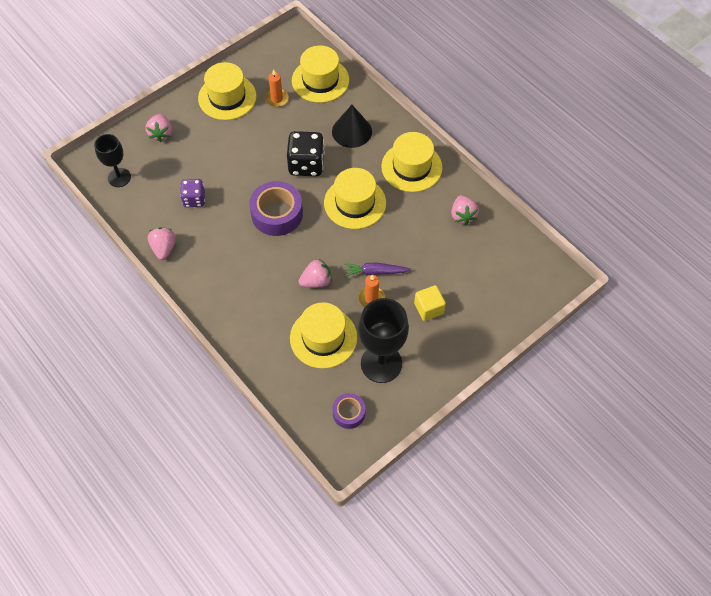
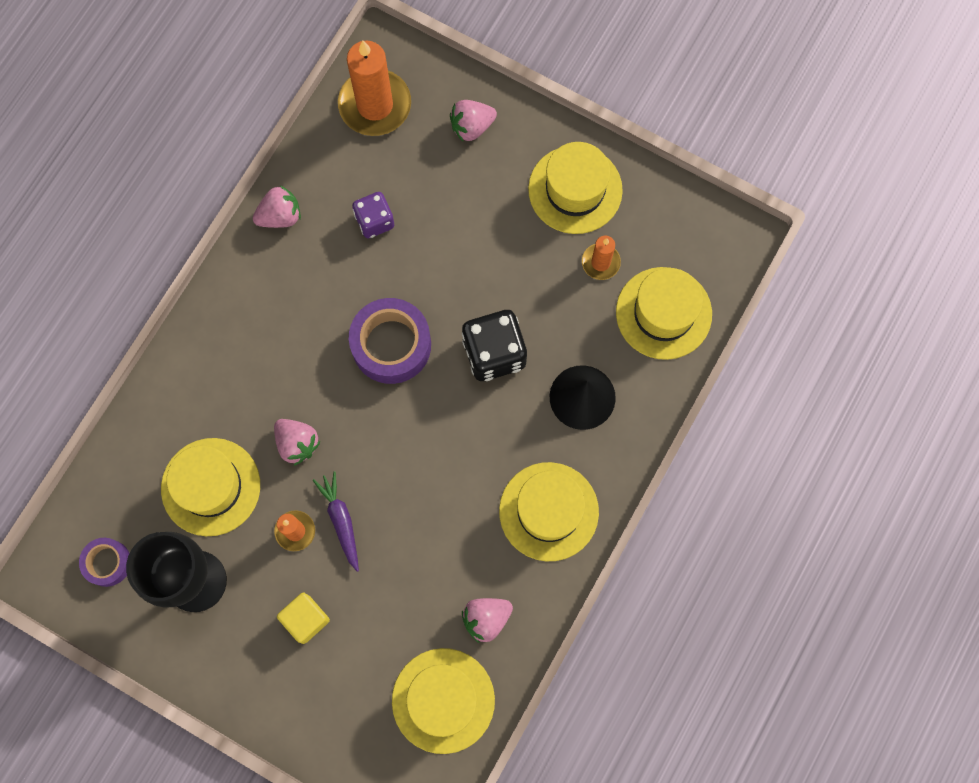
camera: 70 degrees right, 15 degrees up
(119, 177) = (375, 105): black goblet -> orange candle
(355, 203) = (451, 449): yellow hat -> yellow hat (443, 700)

